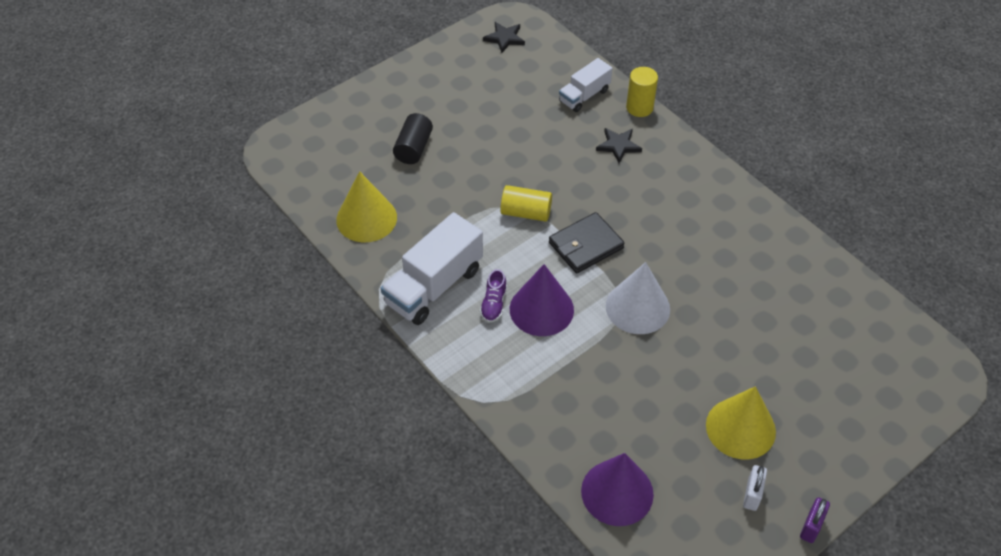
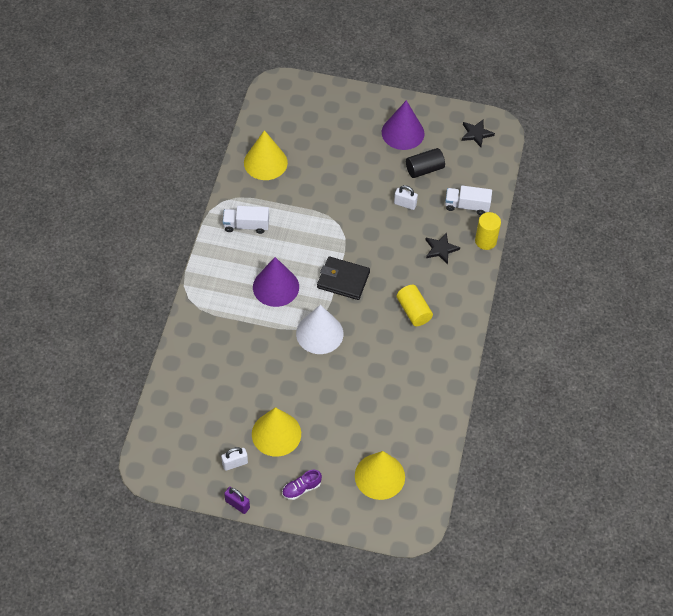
camera: 50 degrees right, 5 degrees up
(413, 148) = (339, 149): black cylinder -> black cylinder (424, 169)
(434, 286) = (246, 225): white truck -> white truck, size x0.59
(494, 304) = (259, 261): purple shoe -> purple shoe (301, 488)
(526, 212) = (341, 235): yellow cylinder -> yellow cylinder (413, 311)
(536, 139) = (405, 204): none -> white padlock
(617, 492) = (183, 396): purple cone -> purple cone (403, 133)
(811, 526) = (237, 504): purple padlock -> purple padlock turned 45 degrees clockwise
(864, 365) = (379, 476): none -> yellow cone

